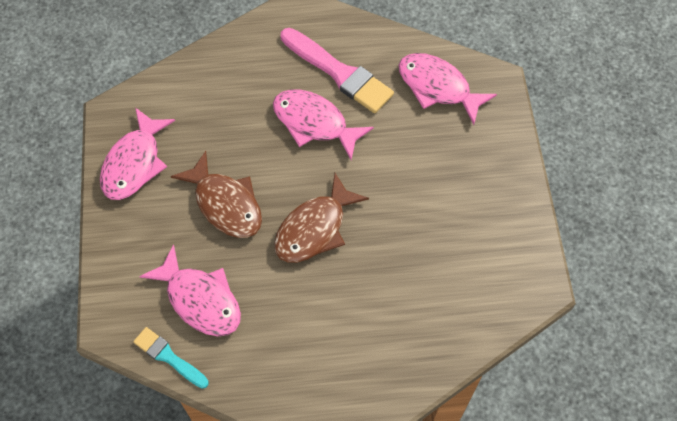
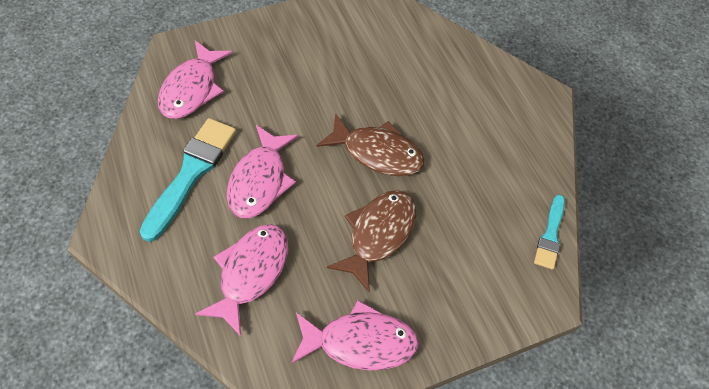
camera: 110 degrees left, 5 degrees down
(200, 299) = (485, 226): pink fish -> pink fish (250, 273)
(339, 73) = (191, 173): pink brush -> turquoise brush

